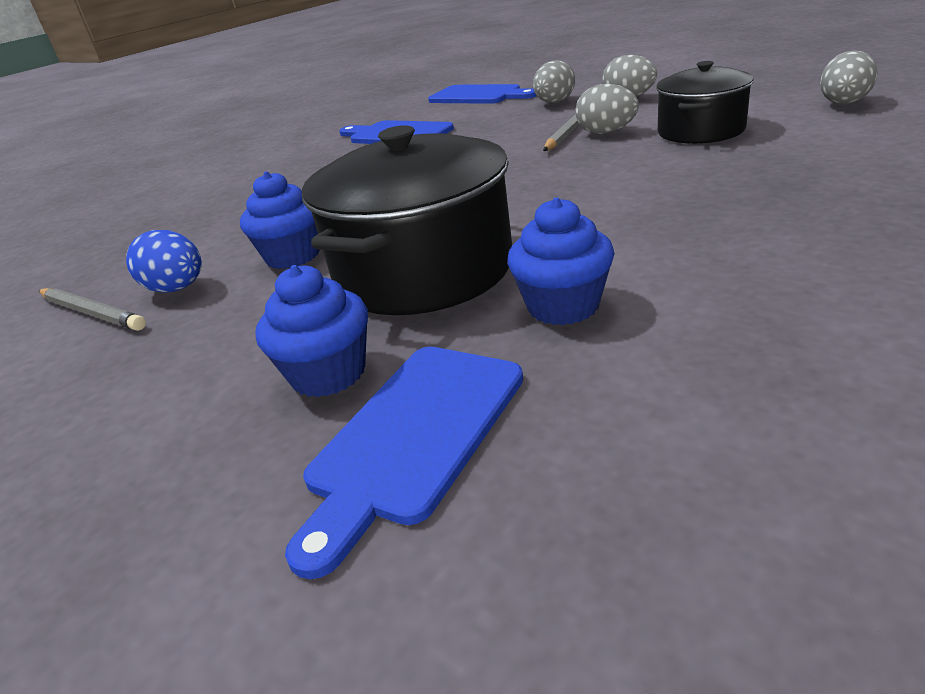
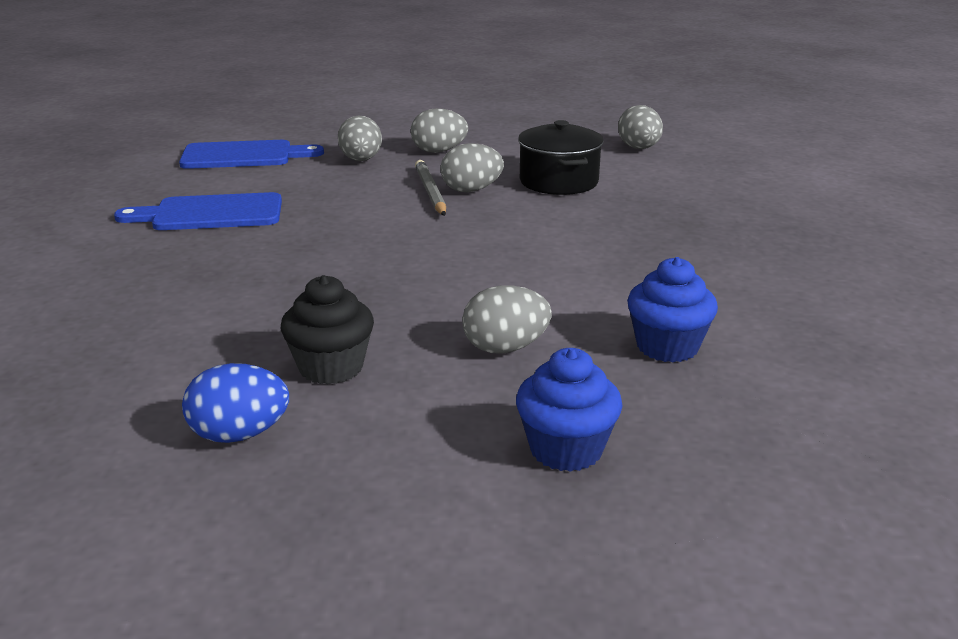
camera: 45 degrees left, 5 degrees down
(91, 313) = (161, 491): grey pencil -> none
(293, 256) = (331, 367): blue cupcake -> black cupcake
(414, 436) = (706, 463): blue cutting board -> none
(424, 271) = (505, 348): black pot -> grey egg

